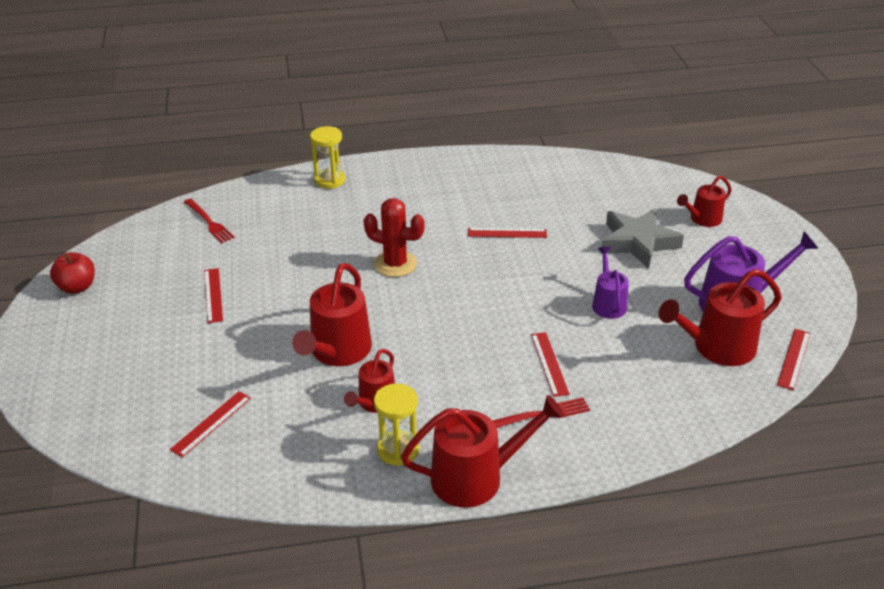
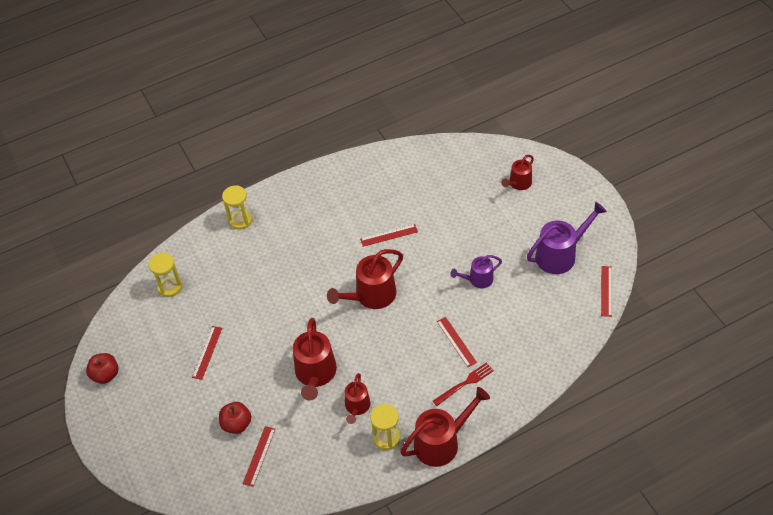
camera: 15 degrees left, 15 degrees up
(203, 379) = (237, 424): none -> red apple
(209, 222) = (170, 287): red fork -> yellow hourglass
(213, 295) = (207, 352): red ruler -> red ruler turned 45 degrees clockwise
(395, 264) = (322, 287): red cactus -> none
(608, 303) = (478, 279): purple watering can -> purple watering can turned 90 degrees counterclockwise
(638, 242) = (481, 218): grey star -> none
(717, 347) = (557, 296): red watering can -> red watering can (371, 296)

